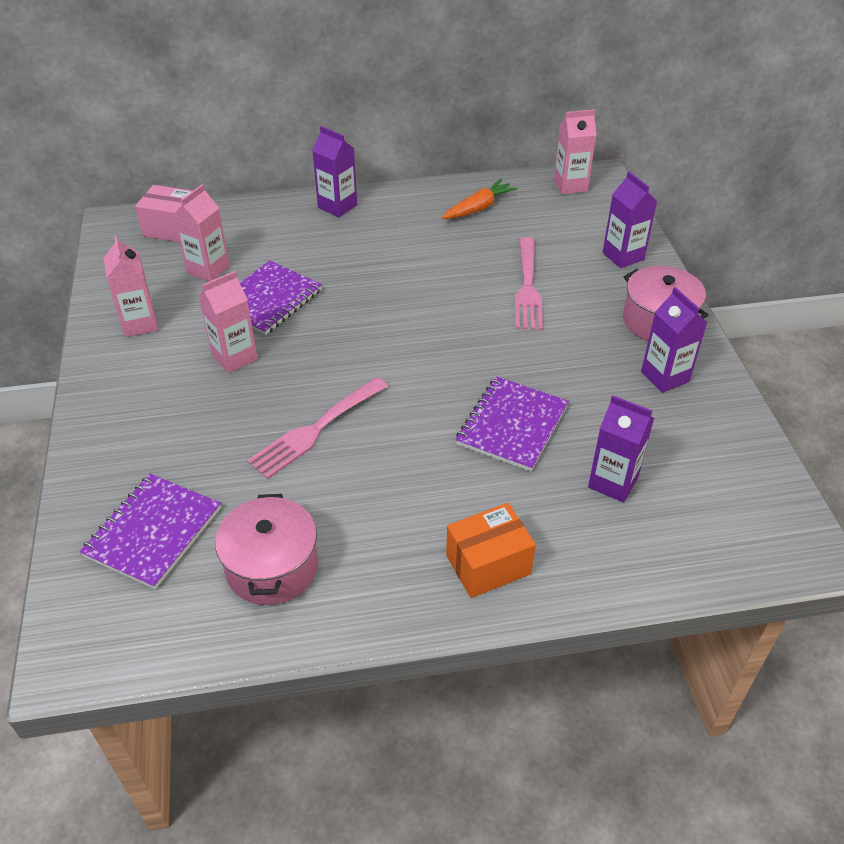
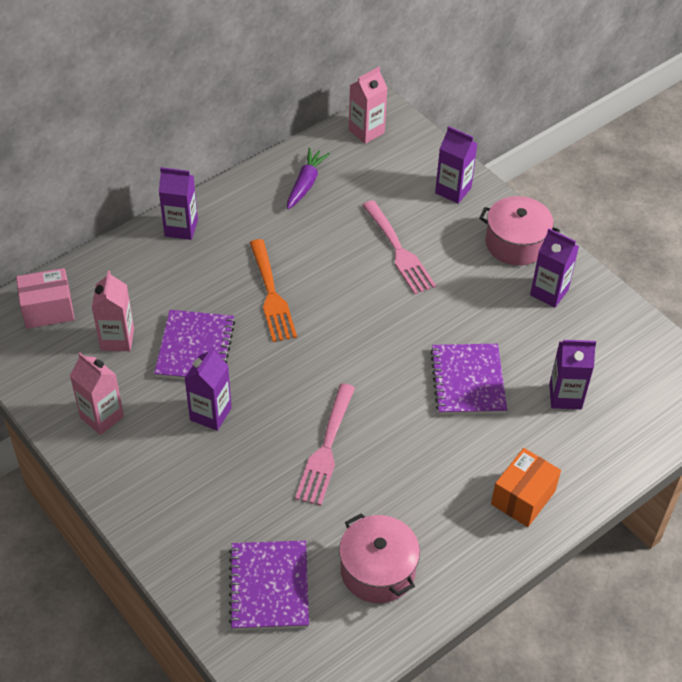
camera: 30 degrees left, 5 degrees up
(234, 357) = (210, 414): pink carton -> purple carton
(374, 282) = (272, 295): none -> orange fork
(478, 208) = (305, 184): orange carrot -> purple carrot

